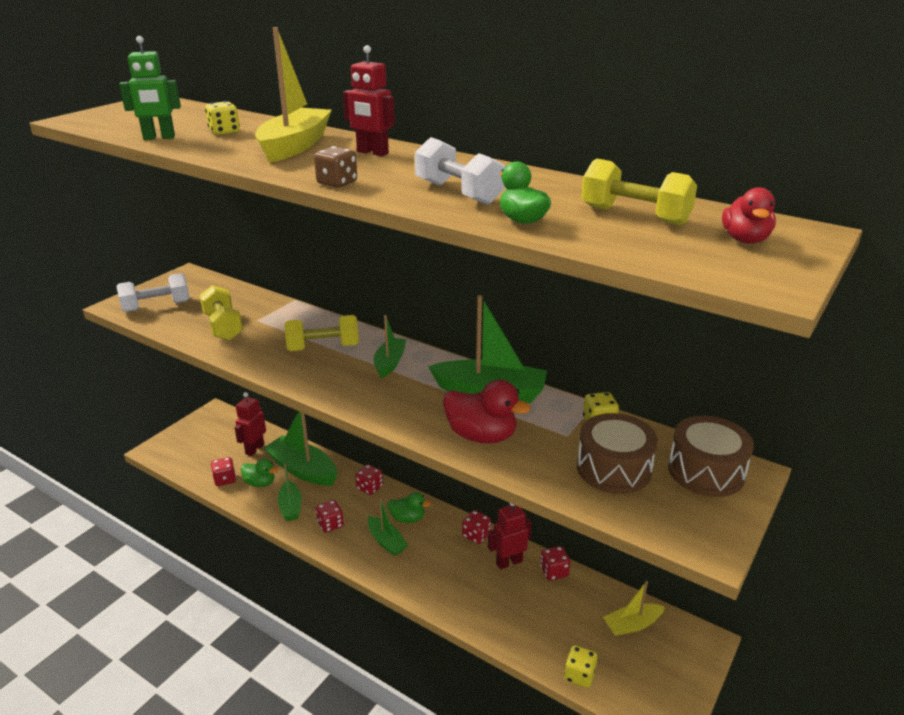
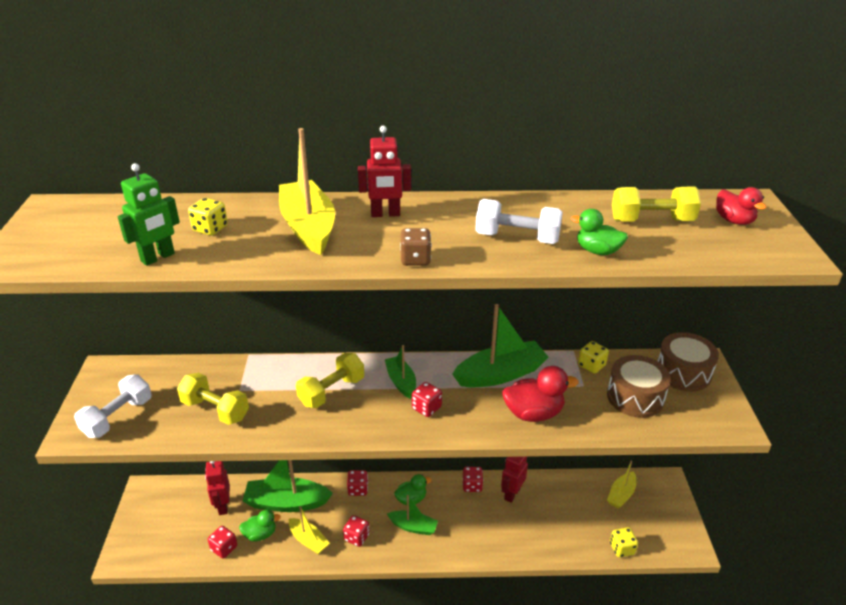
camera: 35 degrees left, 5 degrees up
(290, 506) = (308, 540): green boat -> yellow boat
(554, 571) = (545, 484): red dice -> red dice (426, 408)

